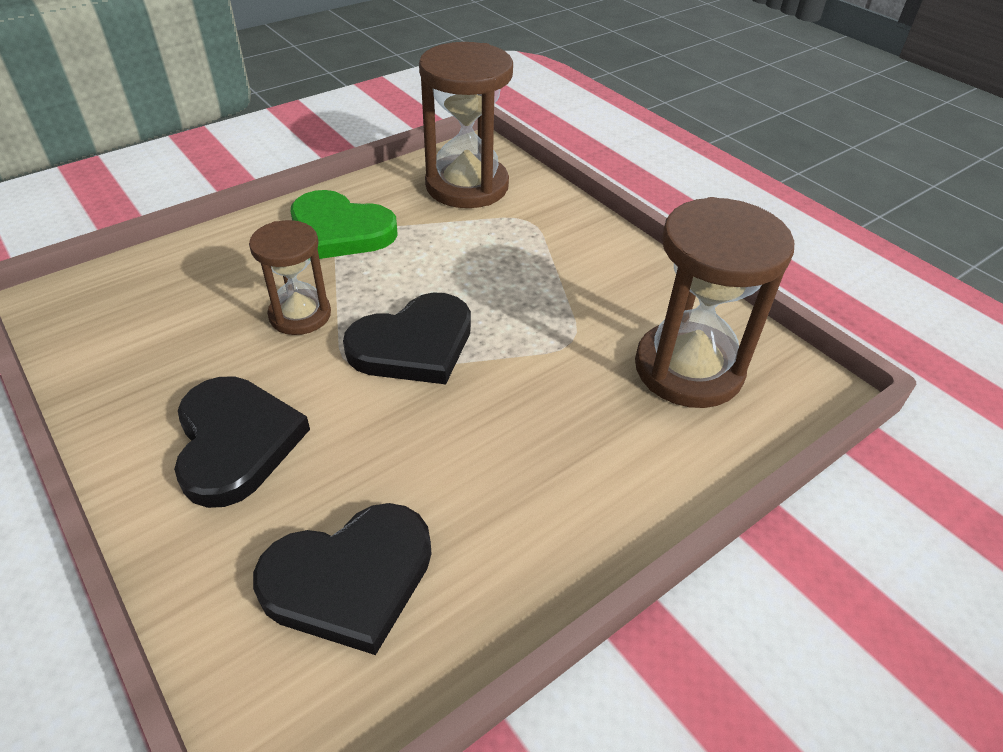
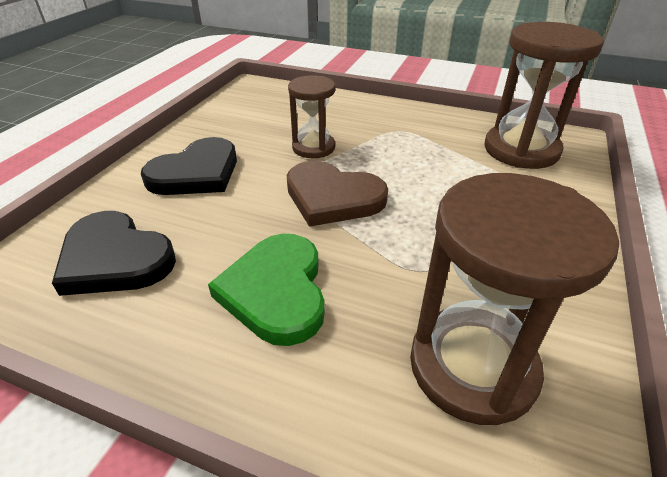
camera: 60 degrees right, 5 degrees down
(340, 231) = (402, 127): green heart -> green heart (276, 291)
(414, 344) = (332, 197): black heart -> brown heart

